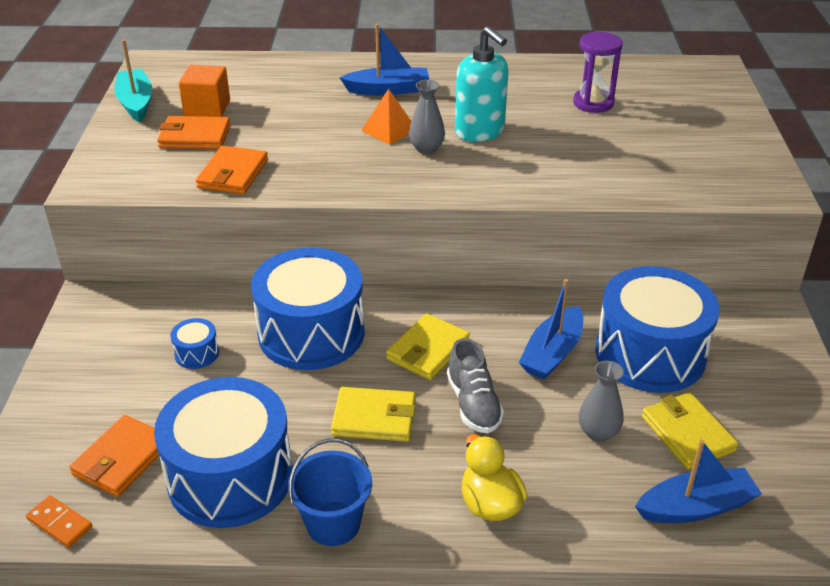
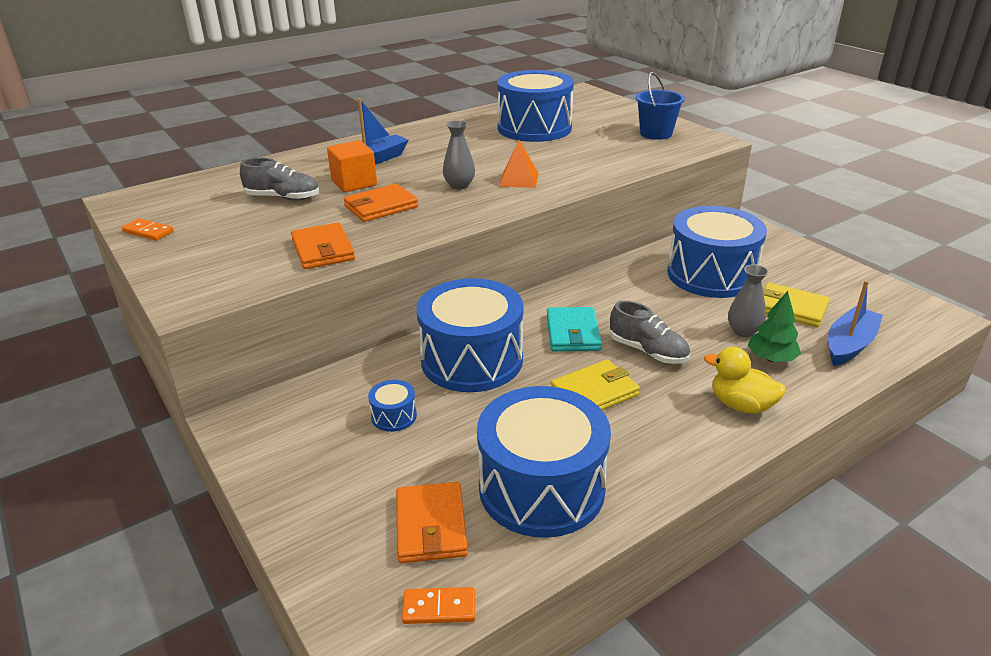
camera: 35 degrees left, 5 degrees down
(136, 103) = (148, 232): turquoise boat -> orange domino
(195, 137) = (247, 237): orange wallet -> orange wallet (381, 206)
(207, 108) = (229, 215): orange cube -> orange cube (354, 183)
(266, 105) = (283, 198): none -> grey shoe
(333, 523) = (660, 475): blue bucket -> blue bucket (656, 134)
(389, 130) = (412, 183): orange pyramid -> orange pyramid (519, 179)
(428, 350) = (573, 333): yellow wallet -> turquoise wallet
(480, 132) = (482, 164): turquoise soap dispenser -> none
(552, 353) = (655, 299): blue boat -> none
(587, 475) = (771, 358): none -> green tree
(593, 103) = (534, 128): purple hourglass -> blue drum

